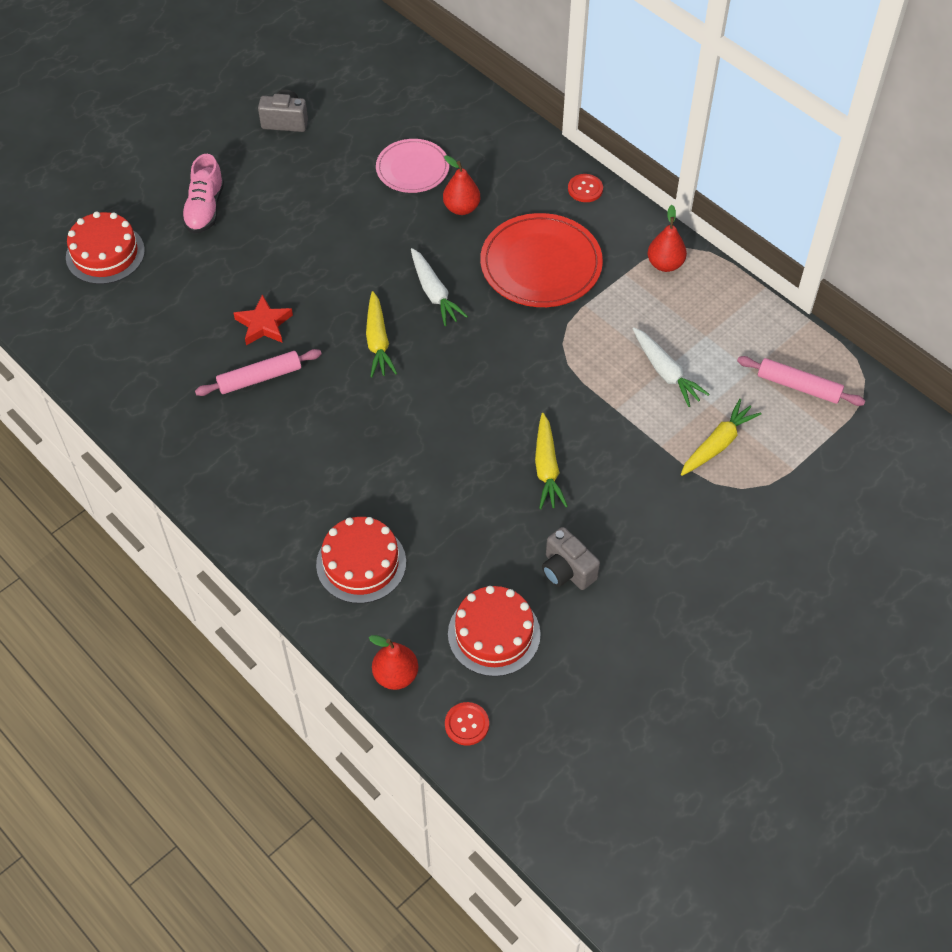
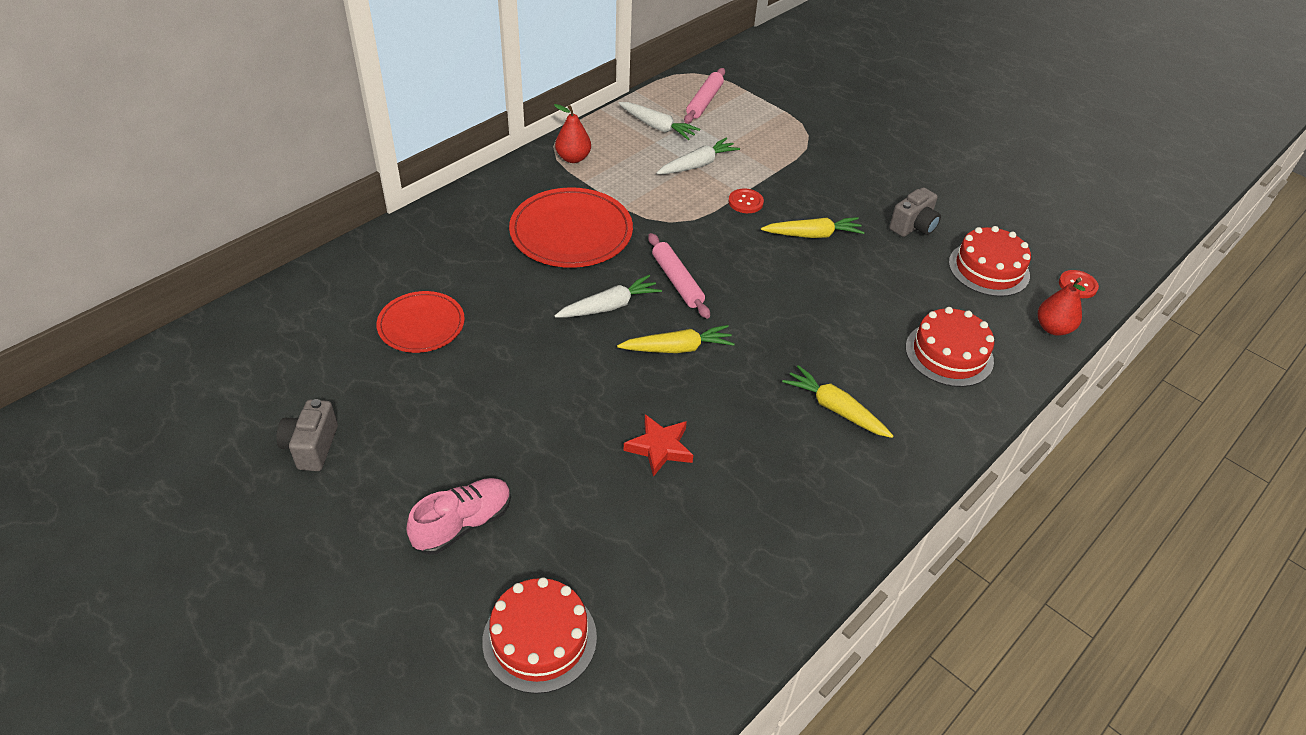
camera: 95 degrees left, 10 degrees down
(205, 209) = (463, 524): pink shoe -> pink shoe turned 45 degrees counterclockwise
(259, 378) = (739, 446): pink rolling pin -> pink rolling pin (677, 281)
(412, 168) = (421, 325): pink plate -> red plate
(461, 208) = (488, 286): red pear -> none
(585, 189) = (471, 200): red button -> red button (745, 202)
(717, 444) = (768, 143): yellow carrot -> yellow carrot (835, 409)
(736, 338) = (657, 127): none -> white carrot

